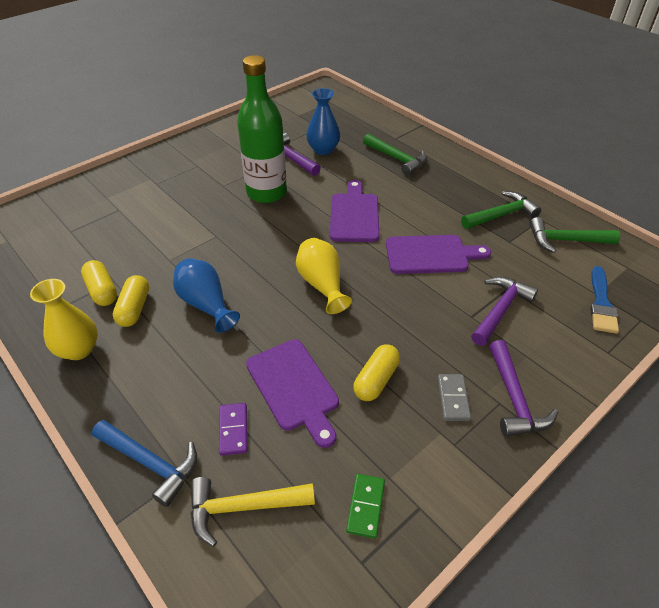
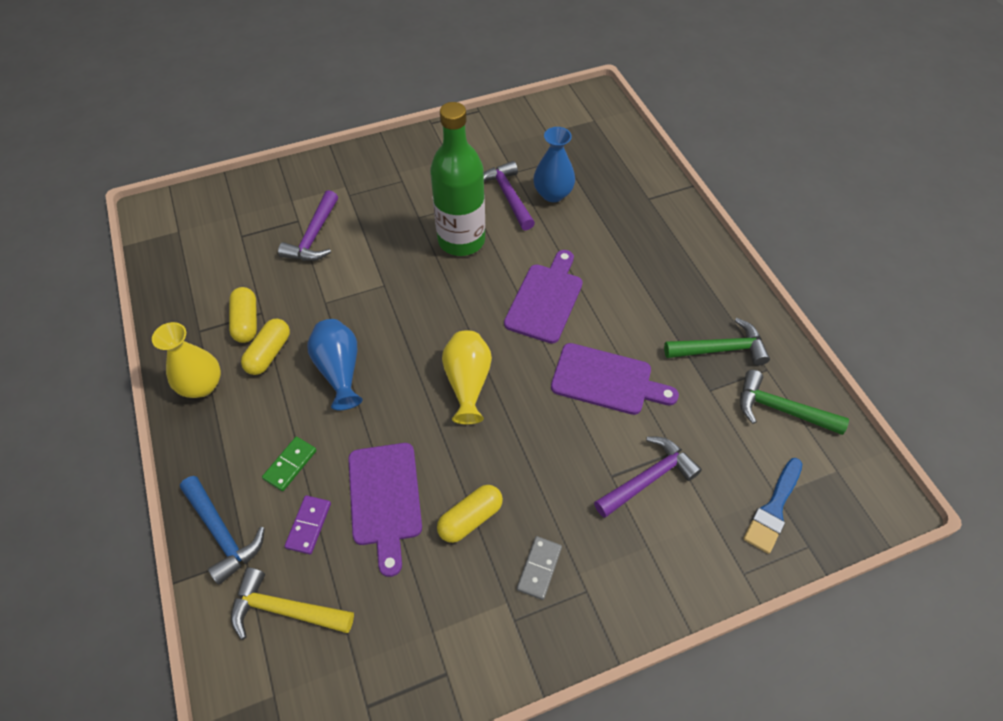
camera: 20 degrees right, 10 degrees up
(365, 506) = (395, 652): green domino -> green domino (290, 464)
(397, 159) = (634, 231): green hammer -> none
(514, 398) = (604, 591): purple hammer -> purple hammer (314, 236)

